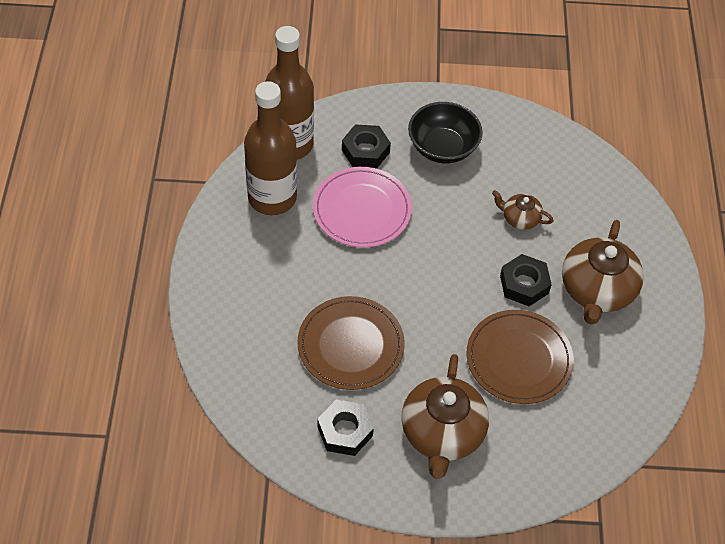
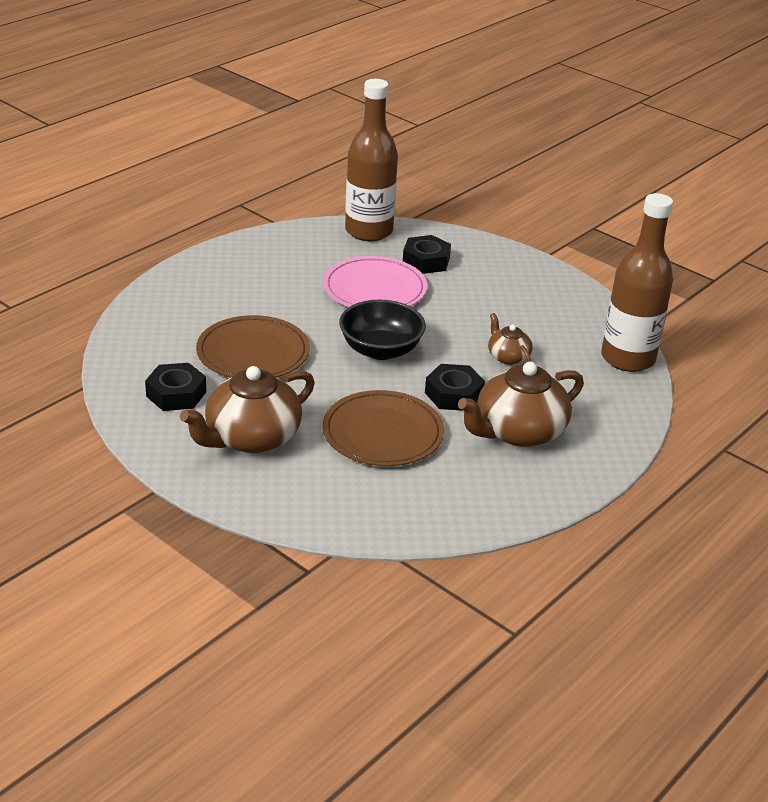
camera: 40 degrees right, 20 degrees down
(272, 198) = (312, 251): brown bottle -> brown bottle (628, 358)
(442, 147) = (496, 288): black bowl -> black bowl (380, 350)

